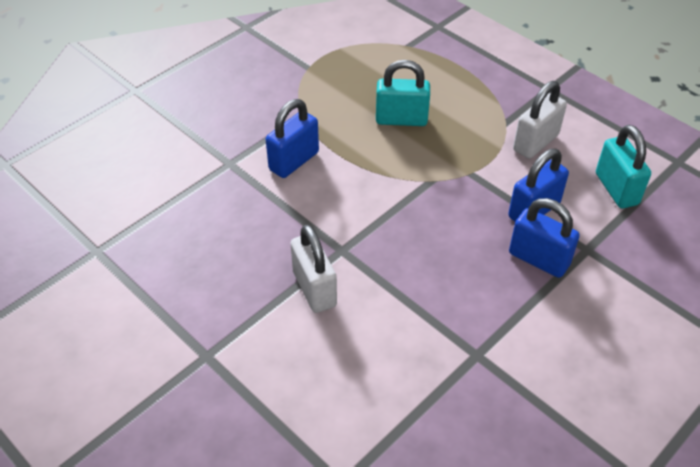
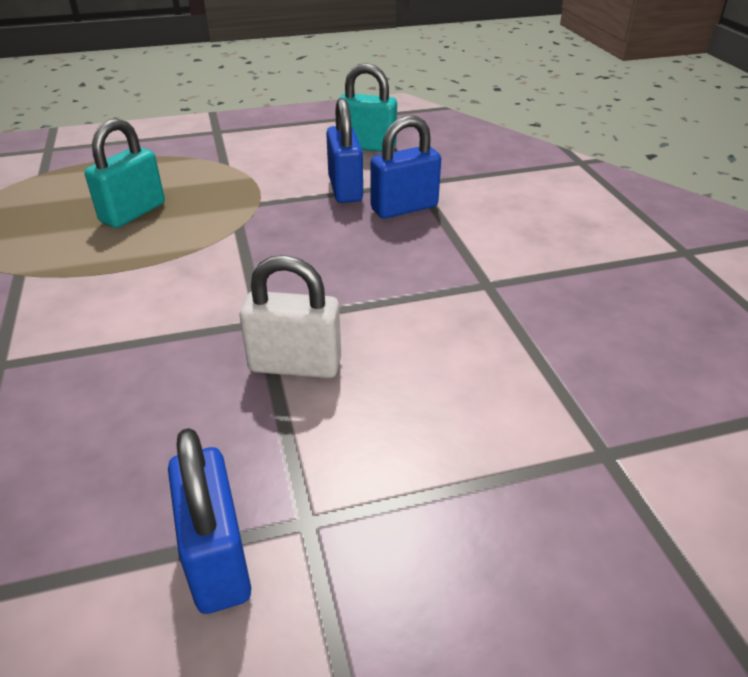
camera: 60 degrees left, 10 degrees down
(294, 161) = (78, 307): blue padlock -> blue padlock (217, 559)
(535, 143) = (269, 159): white padlock -> none

